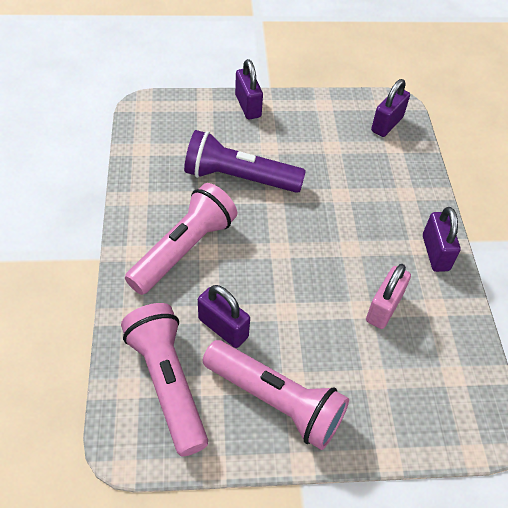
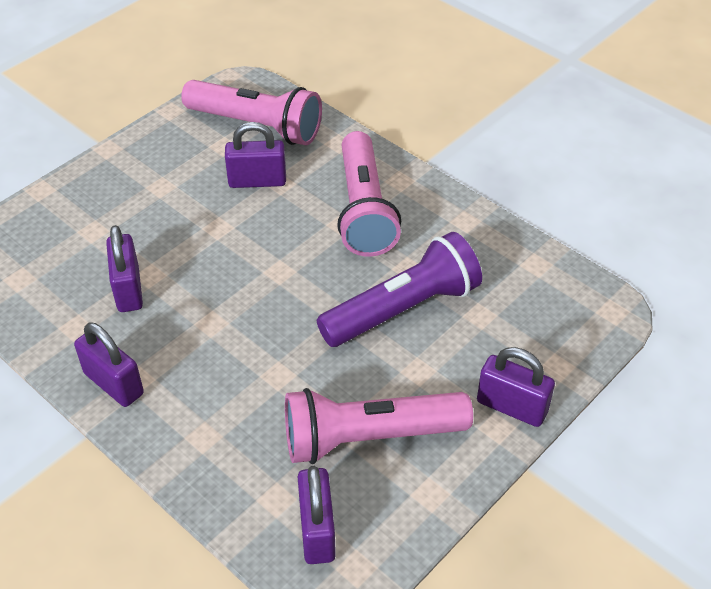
camera: 140 degrees right, 5 degrees down
(275, 401) = (163, 166): pink flashlight -> pink flashlight (369, 437)
(384, 308) = (128, 289): pink padlock -> purple padlock

